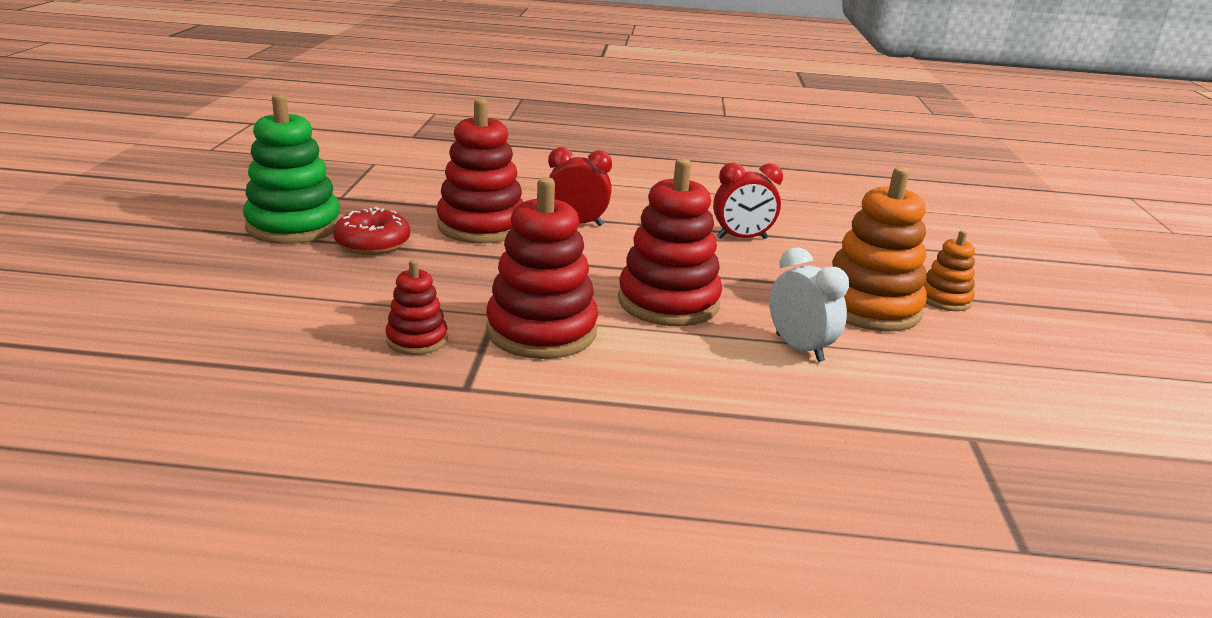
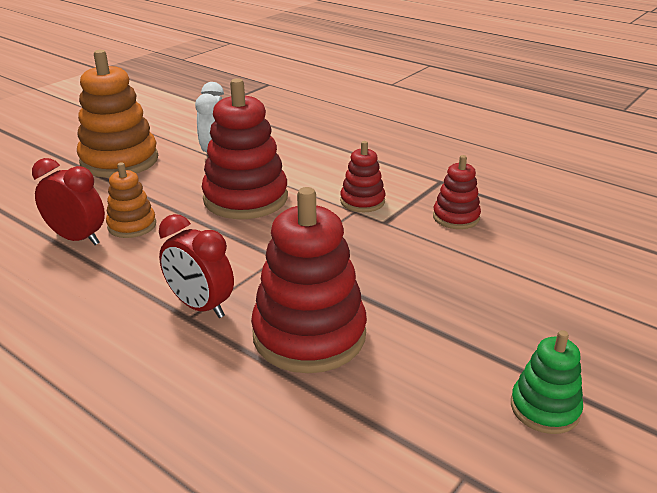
camera: 145 degrees left, 5 degrees up
(294, 226) = (544, 408): green stacking toy -> green stacking toy, size x0.53
(373, 243) = (451, 339): red donut -> none
(541, 331) = (362, 201): red stacking toy -> red stacking toy, size x0.53
(944, 299) = (60, 153): orange stacking toy -> orange stacking toy (132, 225)

